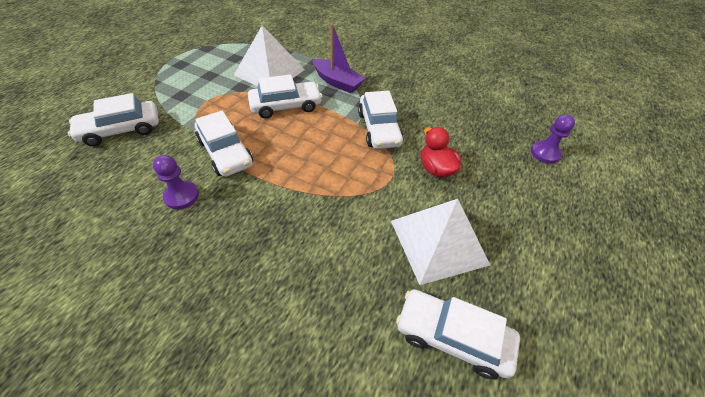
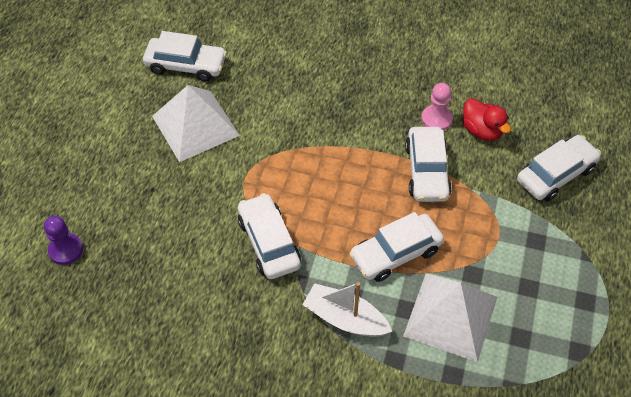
camera: 170 degrees right, 5 degrees up
(181, 196) = (436, 119): purple pawn -> pink pawn
(225, 152) = (426, 171): white car -> white car turned 135 degrees counterclockwise
(337, 82) = (345, 318): purple boat -> white boat
(436, 169) = (197, 200): red duck -> red duck (482, 130)

